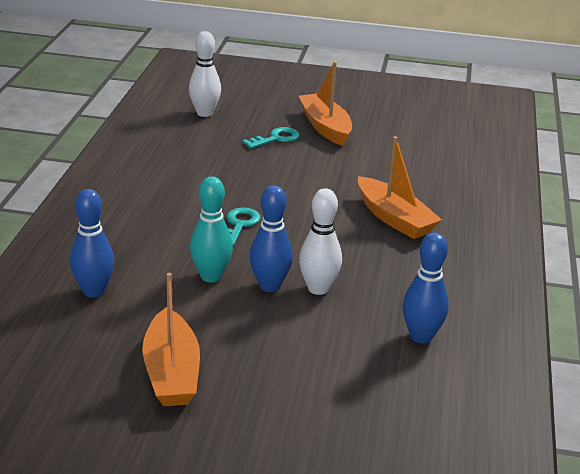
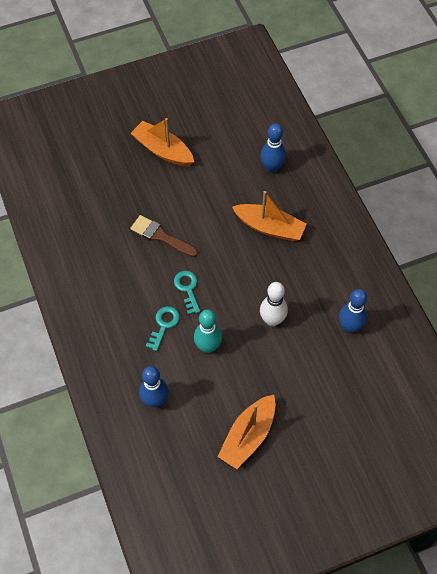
camera: 30 degrees left, 30 degrees up
(171, 372) = (248, 436): orange boat -> orange boat turned 75 degrees clockwise
(204, 113) = (73, 180): white bowling pin -> none
(253, 179) = (161, 236): none -> brown brush
(269, 286) = (245, 334): blue bowling pin -> blue bowling pin (272, 167)
(276, 138) = (142, 182): turquoise key -> turquoise key (164, 325)

